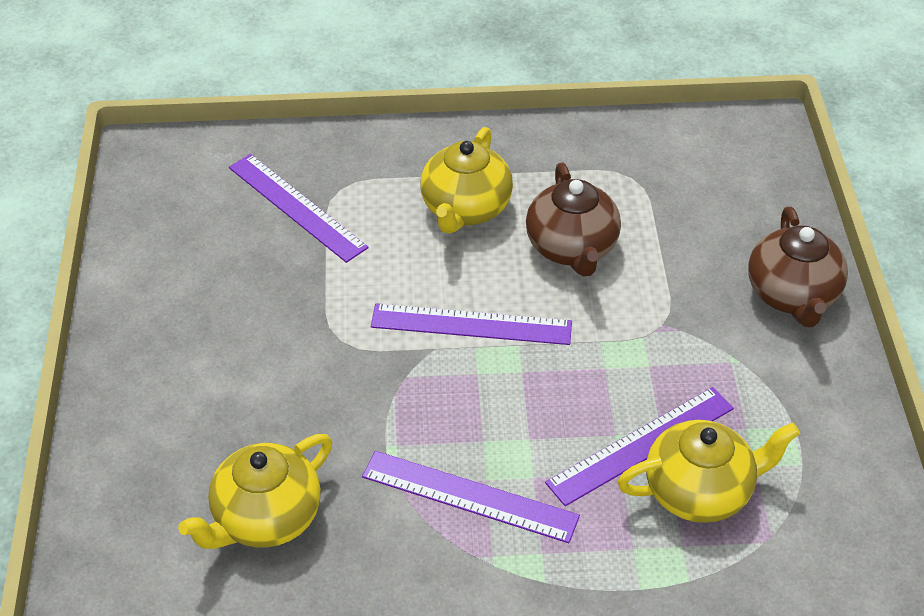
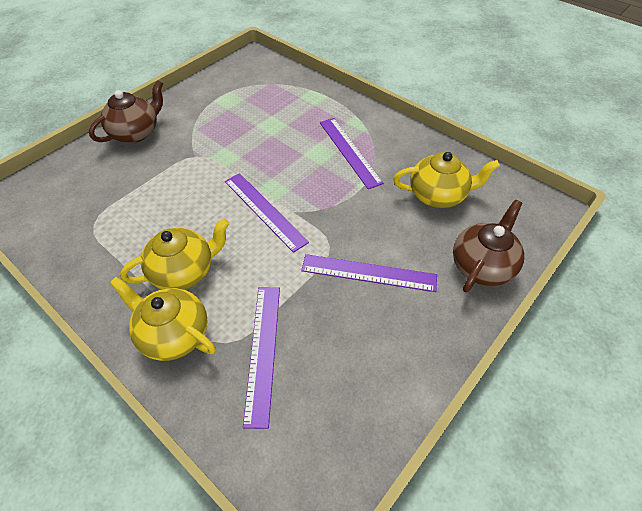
camera: 135 degrees left, 5 degrees up
(572, 248) = (174, 211): brown teapot -> brown teapot (482, 265)
(641, 445) = (268, 127): purple ruler -> purple ruler (368, 273)
(700, 491) = (271, 105): yellow teapot -> yellow teapot (173, 334)

